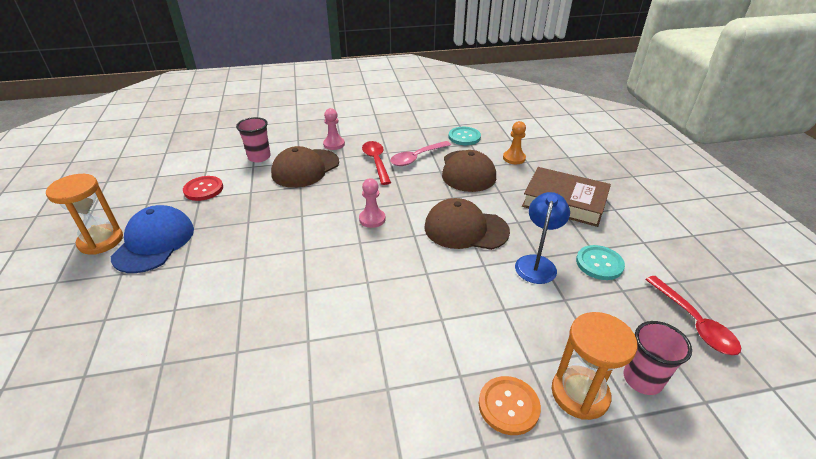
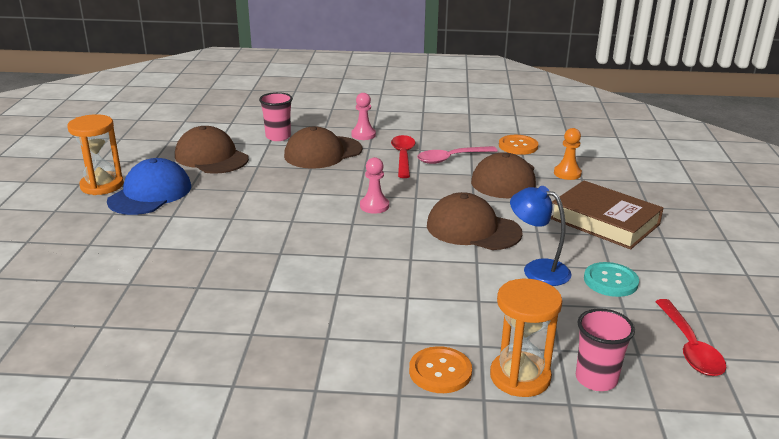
camera: 15 degrees right, 10 degrees down
(203, 189) = (211, 157): red button -> brown cap
(464, 137) = (518, 146): turquoise button -> orange button
(537, 263) = (537, 269): blue lamp -> blue lamp turned 90 degrees counterclockwise

